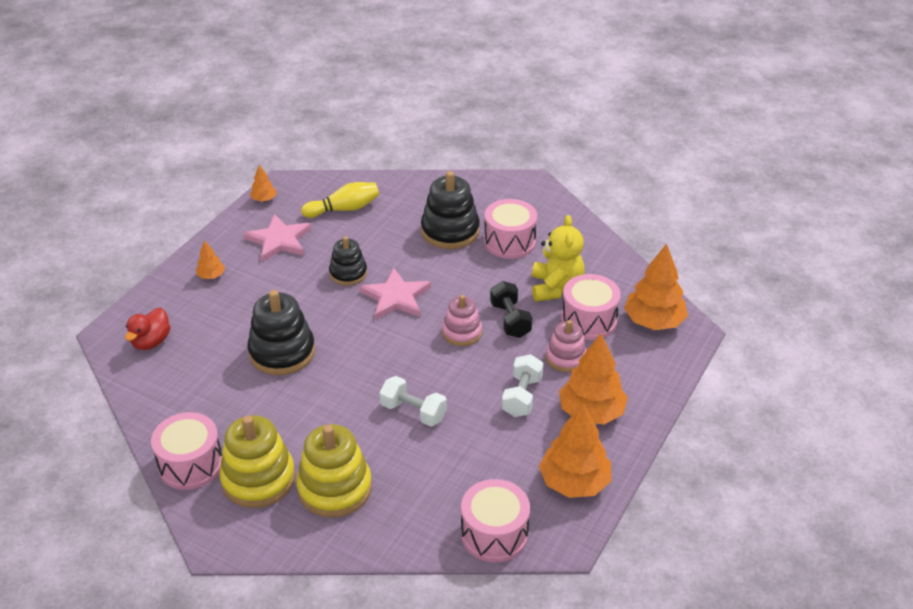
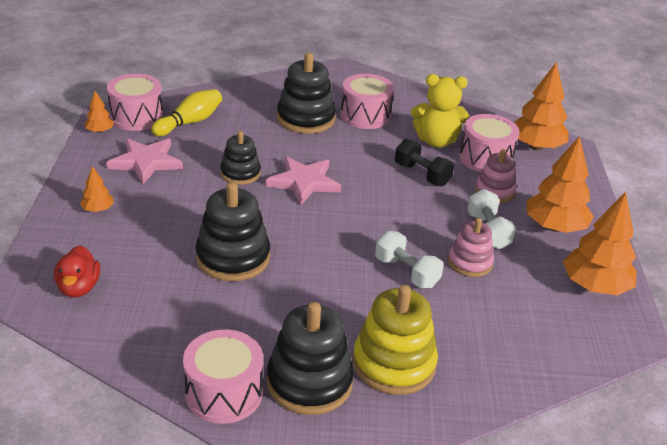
camera: 30 degrees left, 5 degrees down
(258, 479) = (309, 382): yellow stacking toy -> black stacking toy
(413, 412) = (406, 272): white dumbbell -> white dumbbell turned 45 degrees clockwise
(462, 332) = (389, 195): pink stacking toy -> pink stacking toy (470, 262)
(494, 534) = (572, 352): pink drum -> pink drum (137, 117)
(556, 288) = (436, 141): yellow teddy bear -> yellow teddy bear turned 120 degrees clockwise

